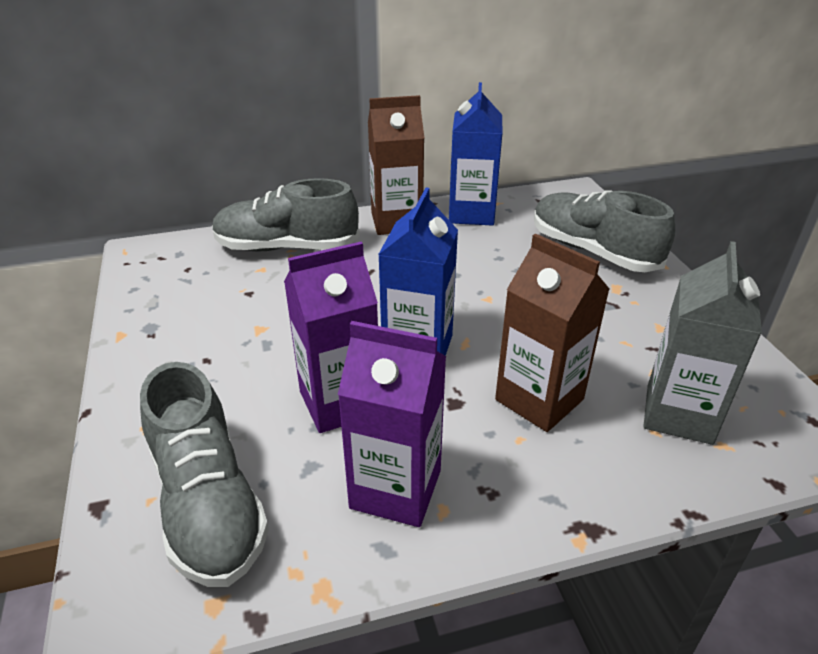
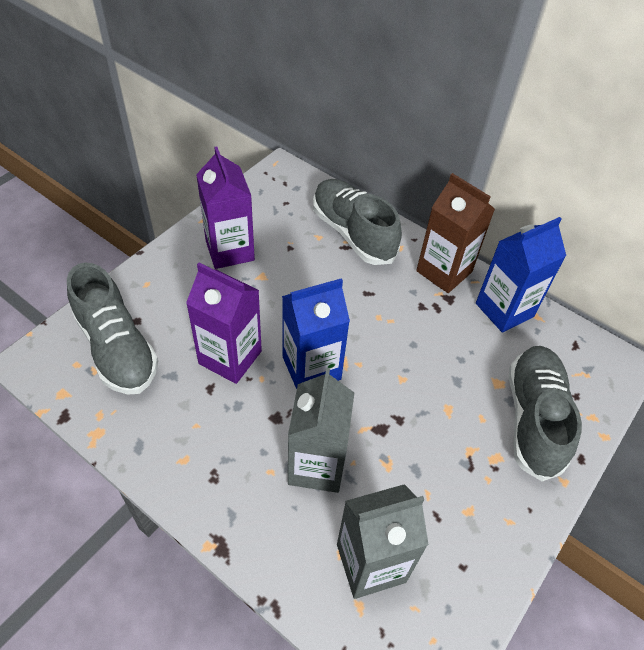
camera: 50 degrees right, 15 degrees up
(208, 503) = (117, 348): grey shoe -> grey shoe turned 60 degrees counterclockwise
(395, 489) = (183, 427): purple carton -> purple carton (230, 250)
(539, 399) = (316, 465): brown carton -> grey carton

